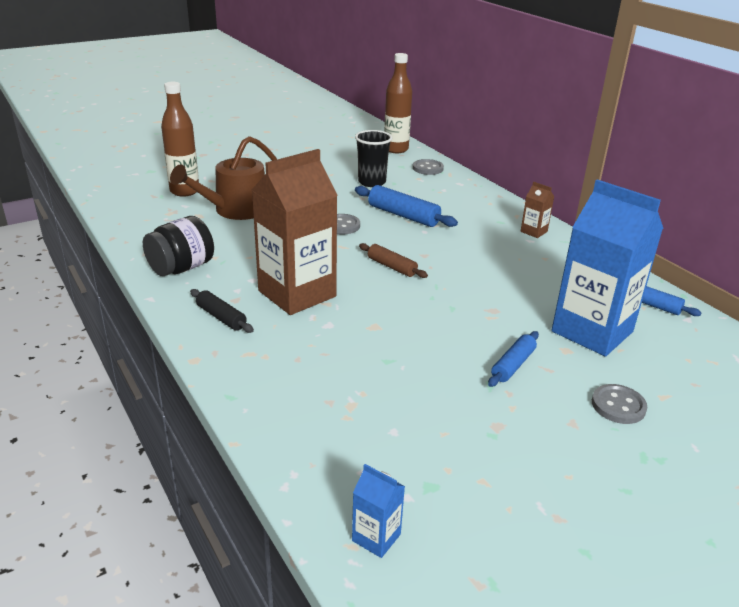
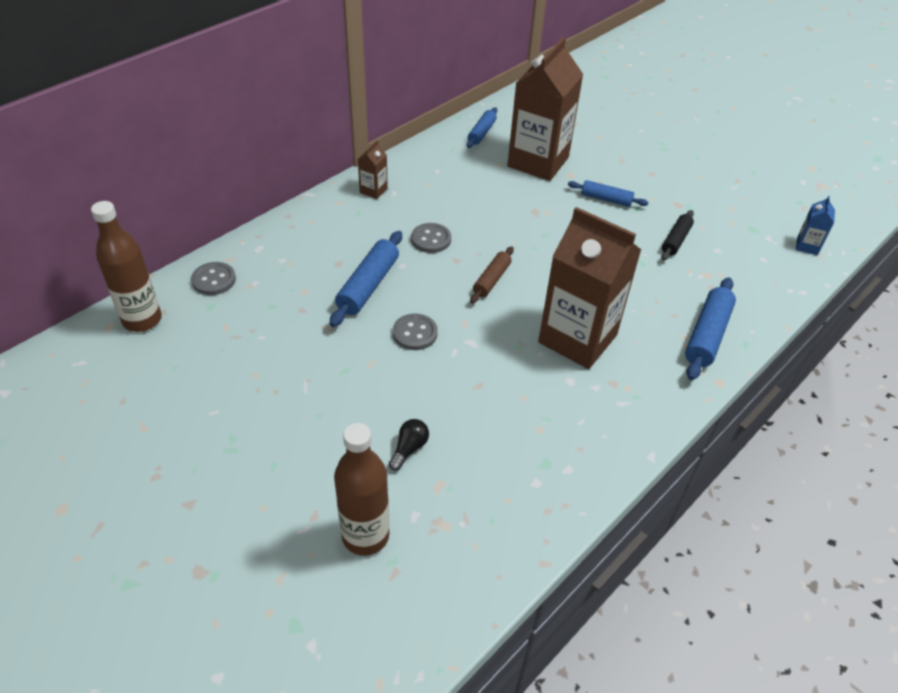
camera: 105 degrees left, 15 degrees up
(181, 268) = (579, 452): black jar -> none
(221, 317) = (649, 384): black rolling pin -> black rolling pin (676, 240)
(236, 210) = (409, 449): brown watering can -> black light bulb
(257, 372) = (707, 335): none -> blue rolling pin
(372, 182) = (275, 327): black cup -> none
(592, 331) = (538, 162): blue carton -> brown carton
(618, 406) = (621, 155): grey button -> grey button (431, 239)

